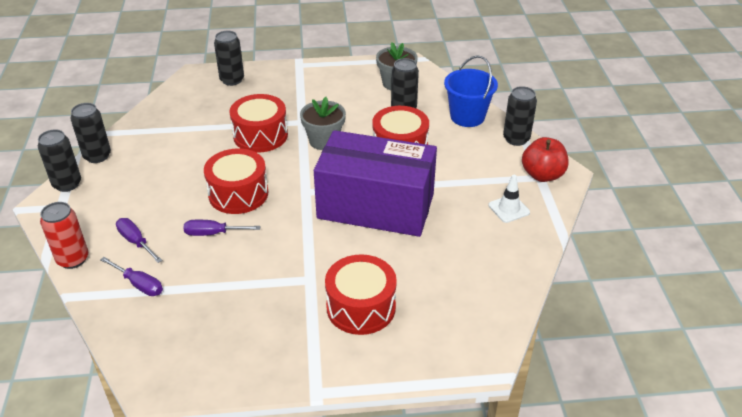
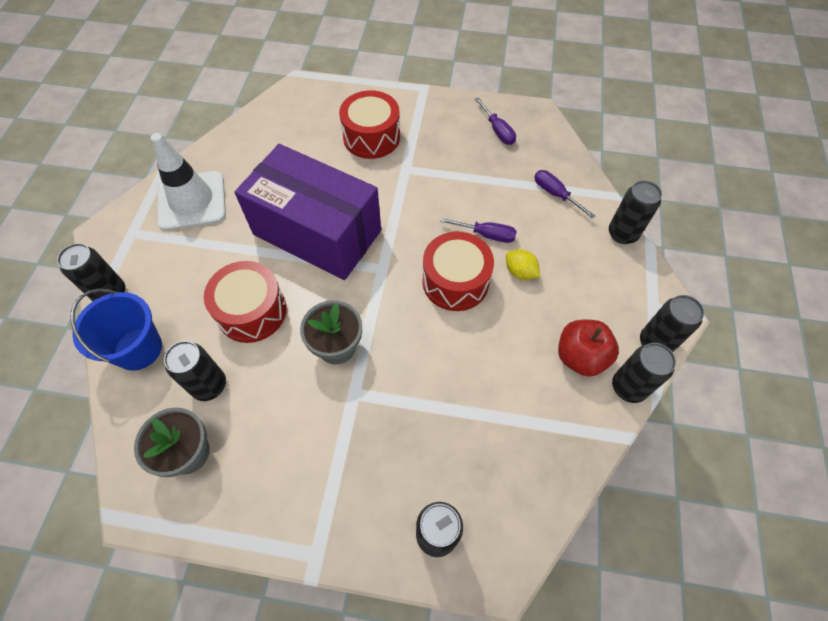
camera: 165 degrees left, 20 degrees up
(73, 259) = (622, 234): red can -> black can
(136, 242) = (563, 241): purple screwdriver -> purple screwdriver (497, 130)
(180, 210) = (520, 272): none -> yellow lemon
(260, 135) = (414, 377): red drum -> none
(509, 209) = (192, 201): white traffic cone -> white traffic cone, size x1.99
(542, 175) = (127, 234): red apple -> red apple (580, 357)

